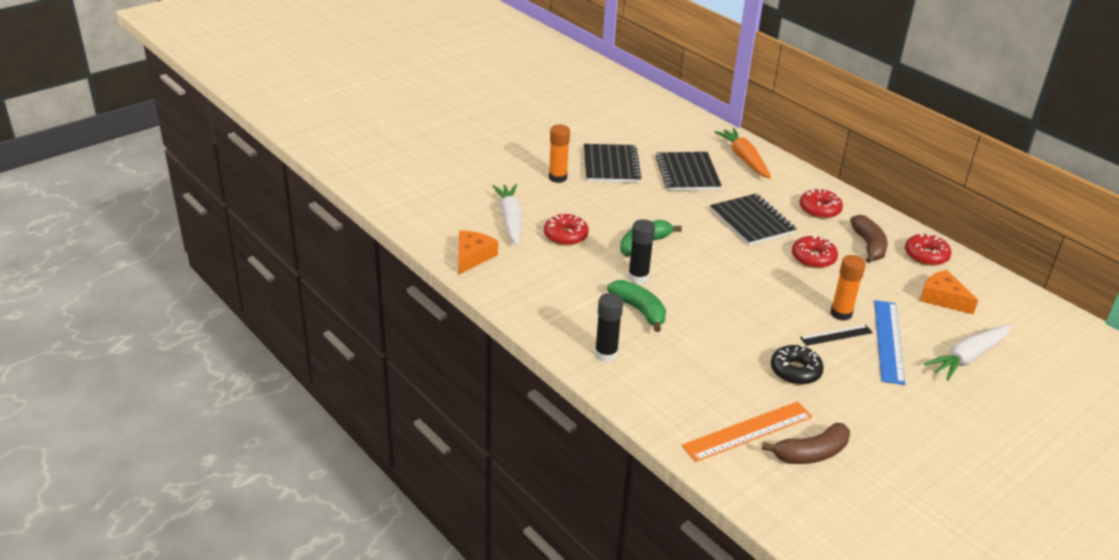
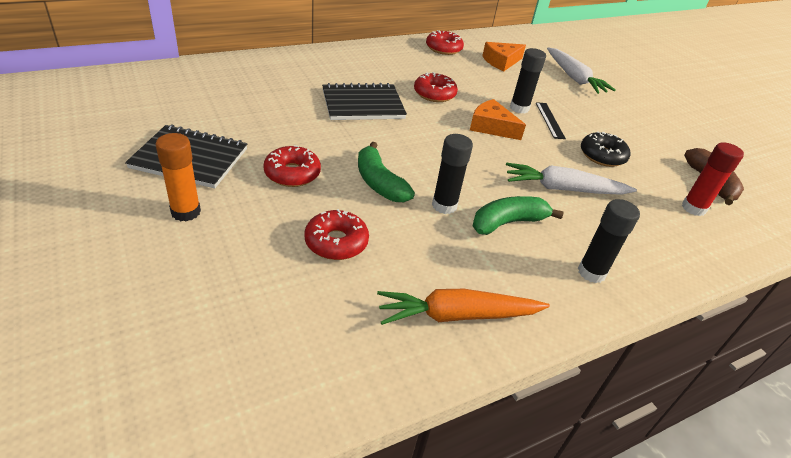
camera: 80 degrees left, 5 degrees up
(473, 256) = (354, 362): orange cheese -> orange cheese (491, 127)
(510, 220) = (270, 290): white carrot -> white carrot (563, 189)
(687, 173) = (249, 112): black notebook -> none
(744, 159) = (245, 73): orange carrot -> orange carrot (457, 315)
(747, 431) = (693, 208): orange ruler -> red glue stick
(819, 209) = (358, 66): red donut -> red donut (292, 173)
(841, 313) = (519, 108): orange glue stick -> black glue stick
(868, 246) = (423, 65): brown banana -> none
(888, 341) = (556, 100): blue ruler -> none

